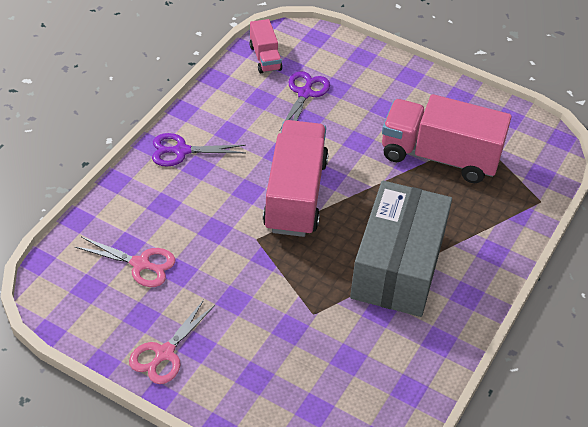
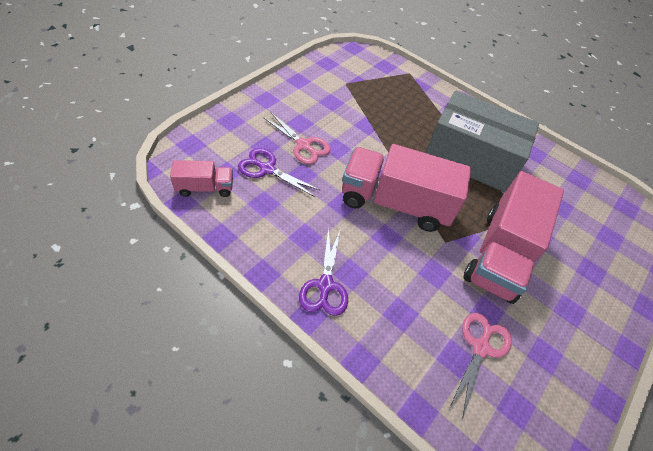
camera: 85 degrees left, 5 degrees up
(164, 353) = (583, 339): pink scissors -> pink scissors (303, 145)
(439, 156) = (361, 107): pink truck -> pink truck (499, 254)

